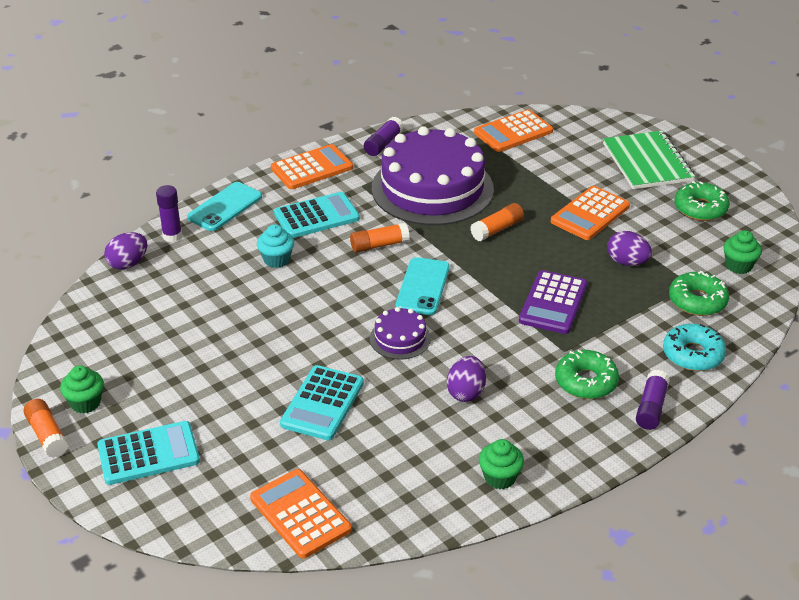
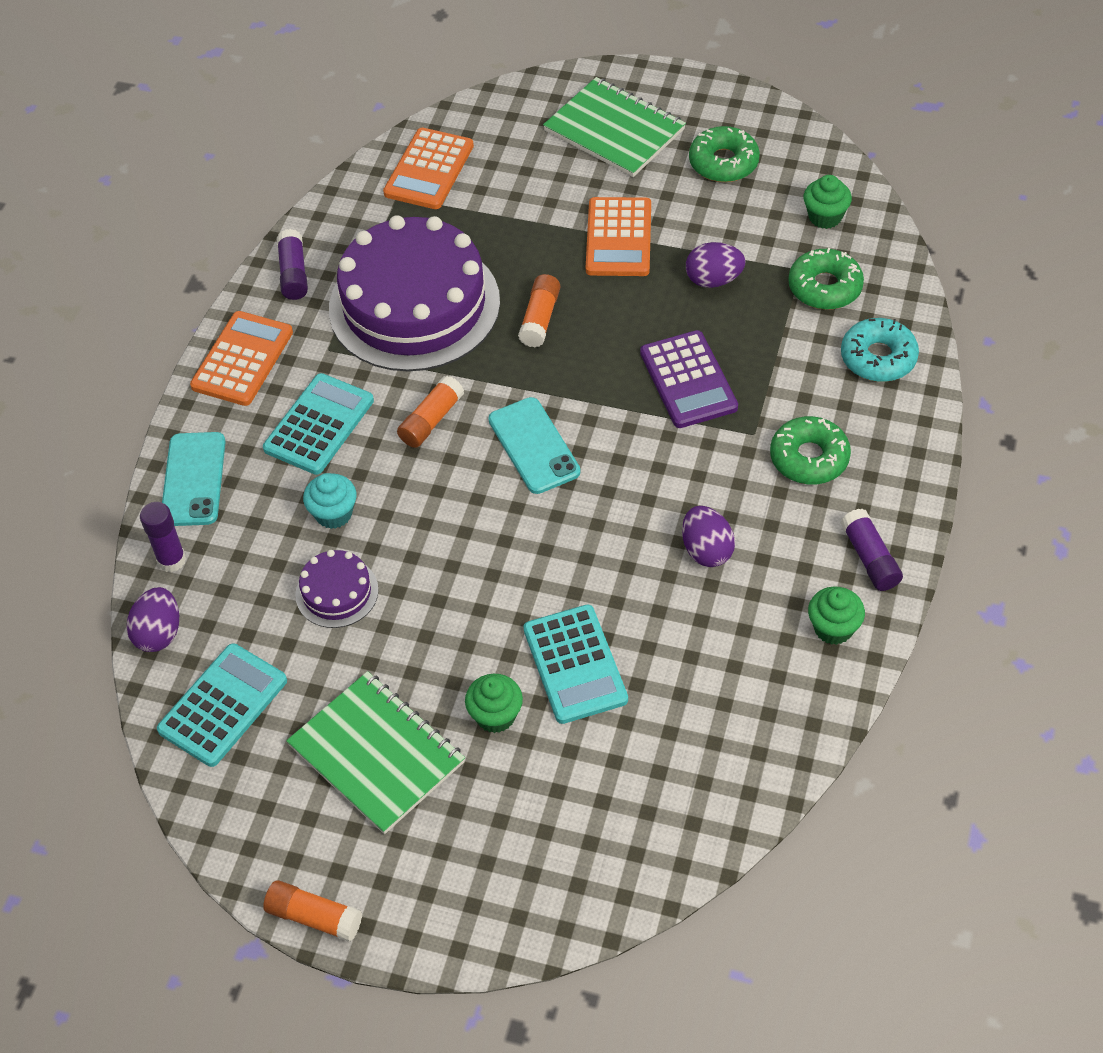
camera: 35 degrees left, 15 degrees up
(85, 403) = (313, 846): green cupcake -> green cupcake (495, 715)
(148, 454) = (453, 856): turquoise calculator -> turquoise calculator (223, 705)
(167, 381) = (376, 754): none -> green notebook
(300, 514) = (685, 810): orange calculator -> none
(400, 338) = (575, 528): purple cake -> purple cake (337, 592)
(651, 408) = (896, 448): purple glue stick -> purple glue stick (870, 558)

